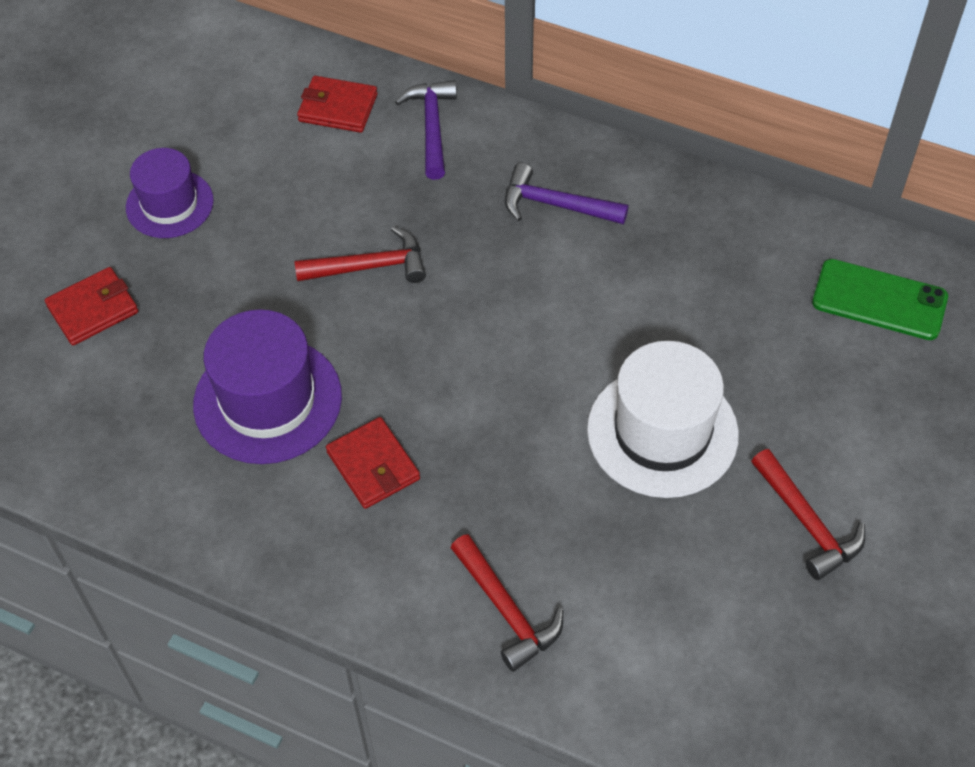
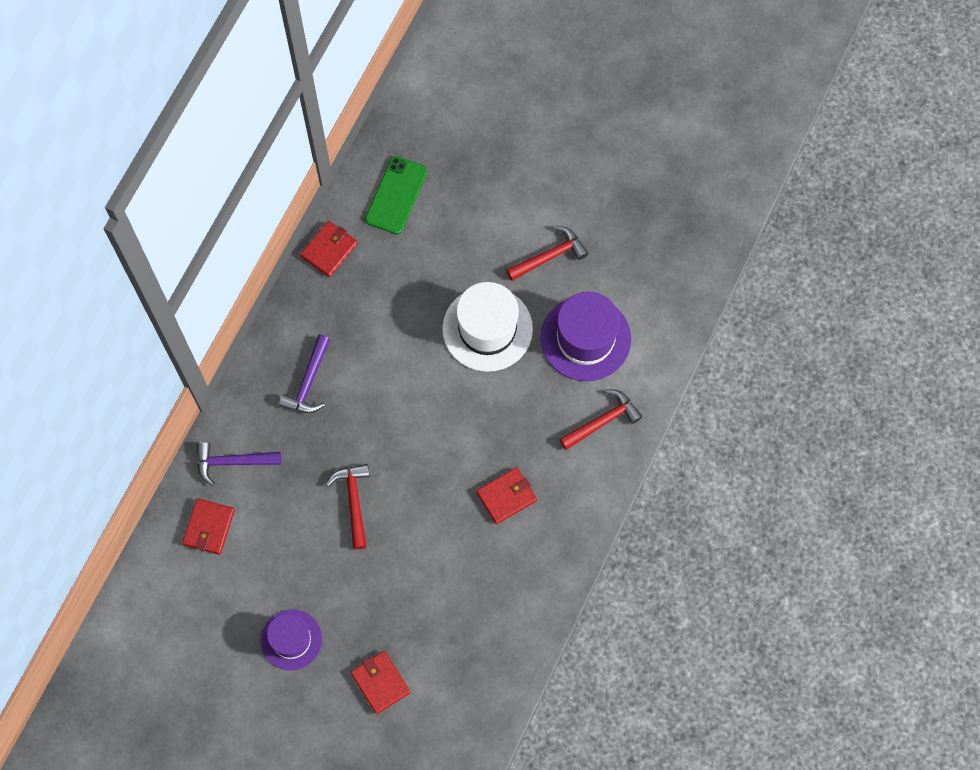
camera: 90 degrees left, 15 degrees up
(267, 400) = (457, 562): purple hat -> purple hat (585, 338)
(771, 219) = (329, 250): none -> red wallet

